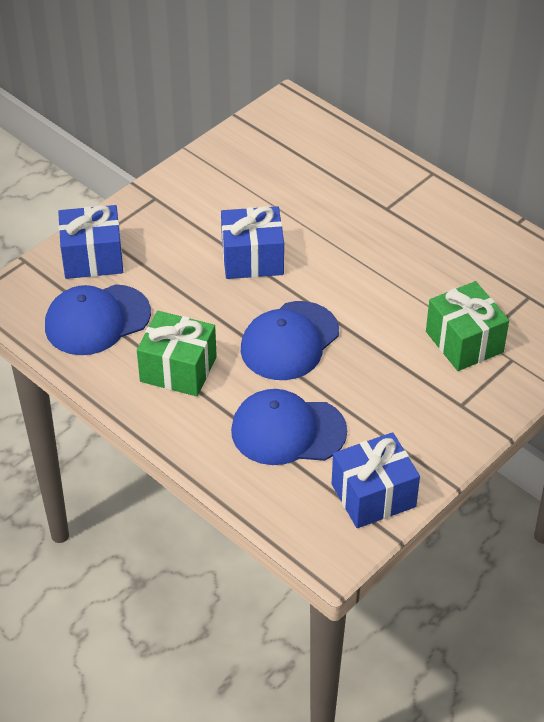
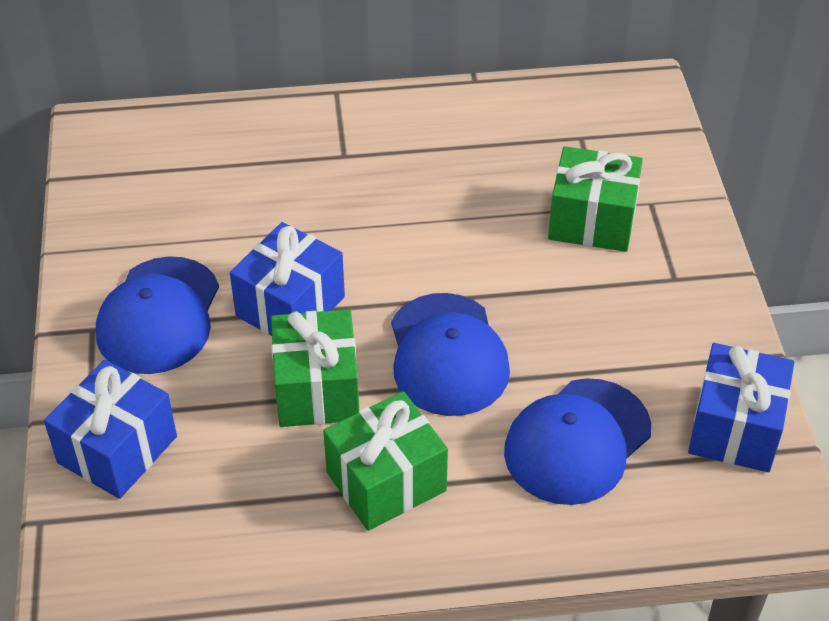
camera: 50 degrees left, 0 degrees up
(97, 320) = (224, 510): blue cap -> blue cap (159, 316)
(208, 305) = (317, 389): none -> green gift

